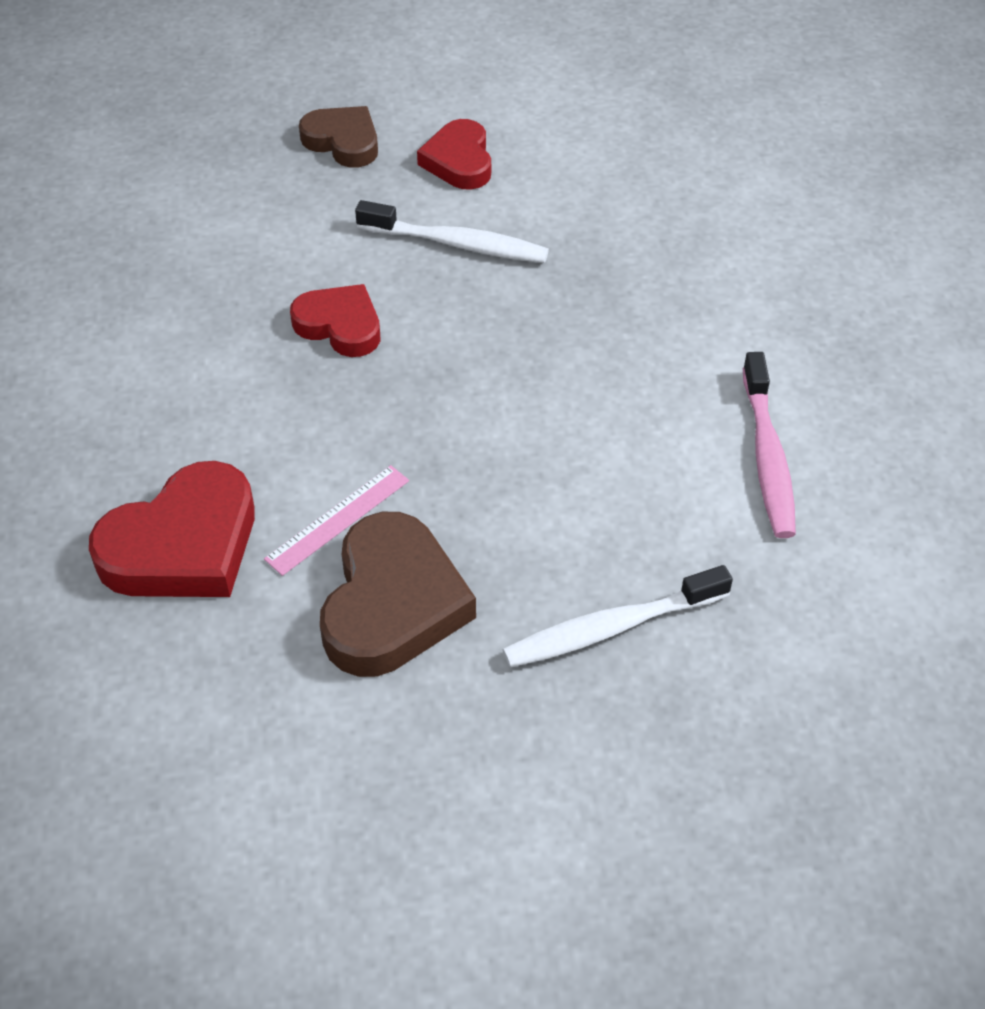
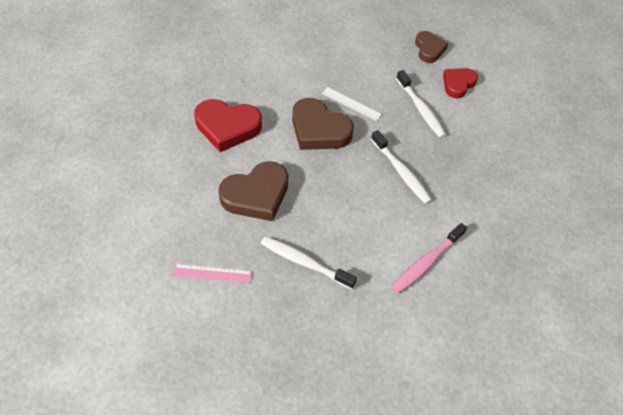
camera: 45 degrees right, 5 degrees up
(338, 519) = (274, 158): pink ruler -> pink ruler (212, 273)
(340, 325) = (351, 104): red heart -> white ruler
(346, 411) = (319, 130): none -> brown heart
(559, 362) = (401, 172): none -> white toothbrush

